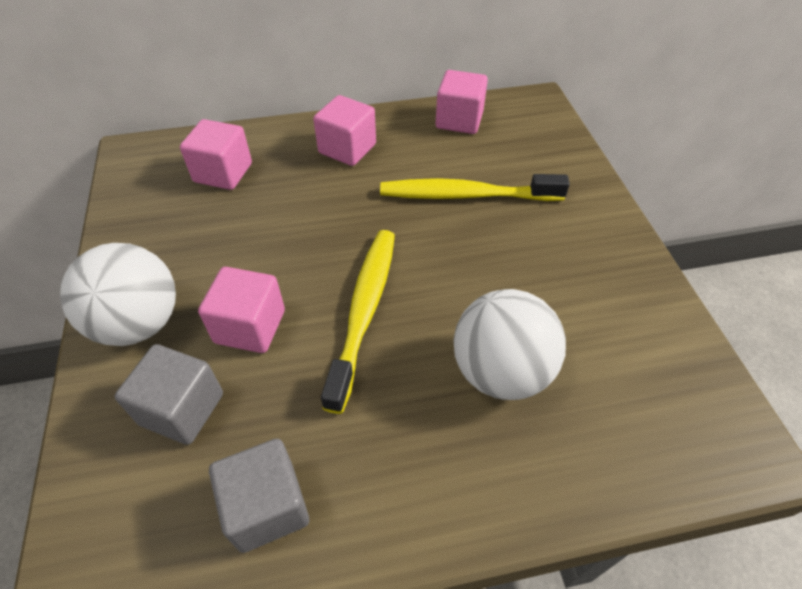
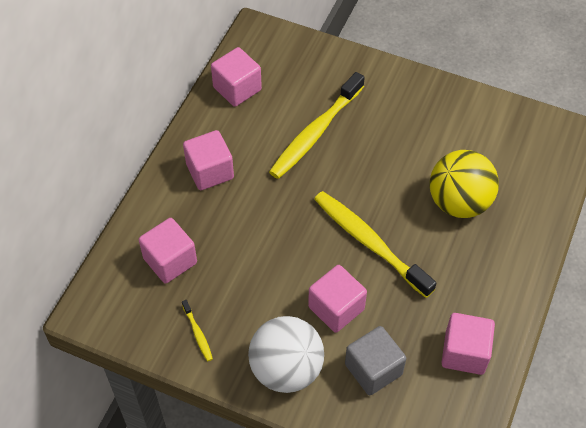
camera: 55 degrees left, 5 degrees up
(148, 231) = (197, 333): none -> yellow toothbrush
(267, 506) = (464, 353): grey cube -> pink cube
(500, 371) = (459, 202): white ball -> yellow ball

